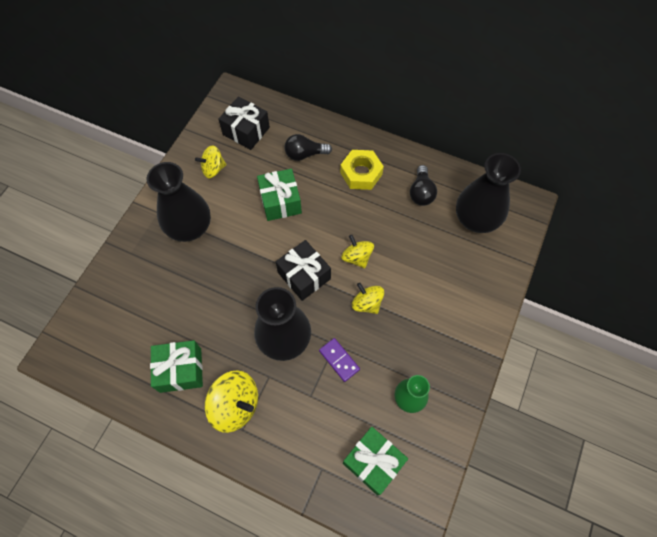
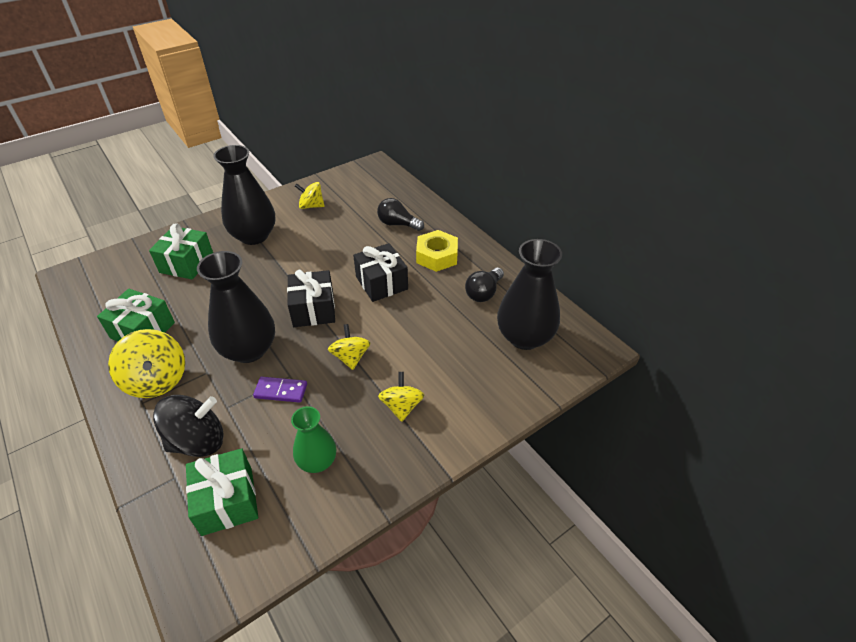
camera: 30 degrees right, 20 degrees down
(246, 131) = (362, 191): black gift -> black gift (381, 283)
(280, 201) = (345, 248): green gift -> green gift (186, 263)
(313, 433) = (198, 441): none -> black spinning top
(339, 360) = (281, 391): purple domino -> purple domino turned 75 degrees counterclockwise
(357, 257) = (375, 316): yellow spinning top -> yellow spinning top (402, 406)

